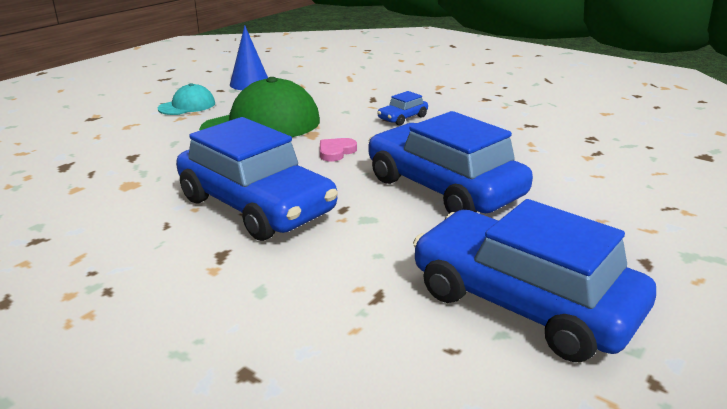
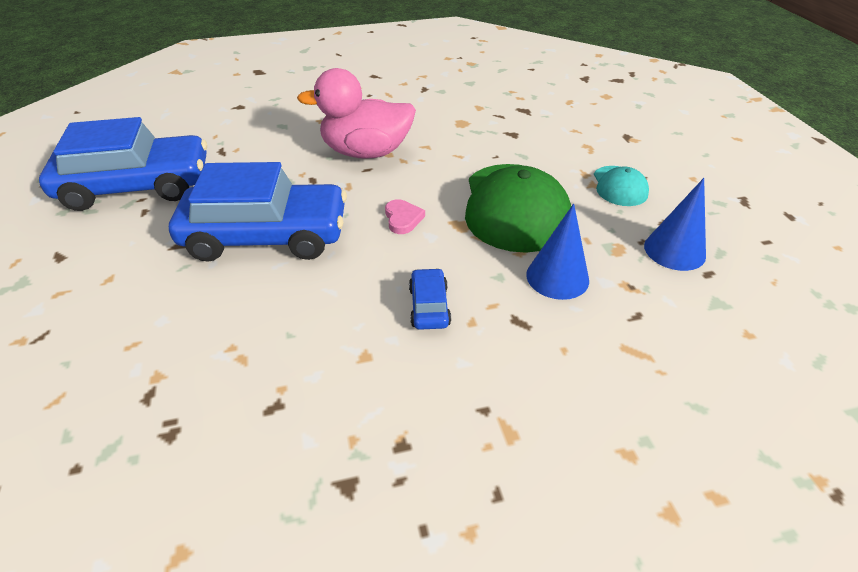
camera: 130 degrees right, 15 degrees up
(256, 205) = (366, 152): blue car -> pink duck
(321, 100) = (557, 277): none -> blue cone

